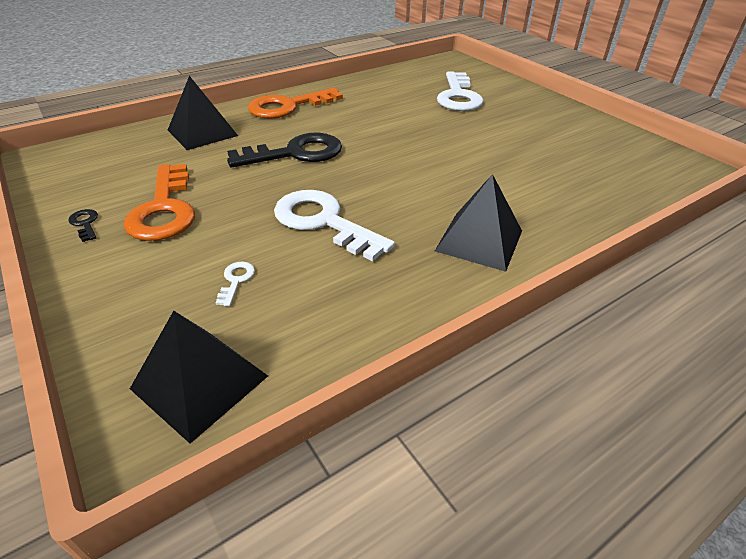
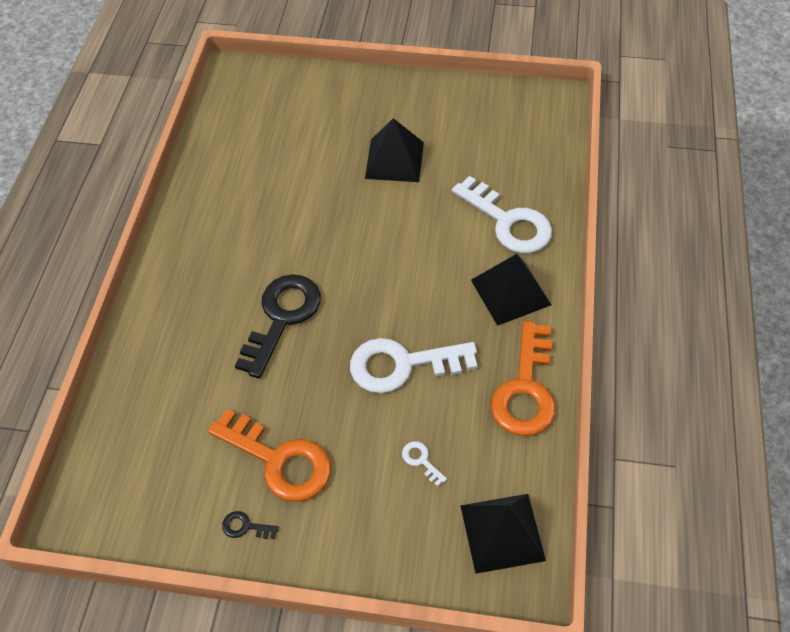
camera: 45 degrees left, 15 degrees up
(202, 132) = (164, 364): black pyramid -> black pyramid (394, 160)
(288, 106) = (184, 266): orange key -> orange key (525, 389)
(458, 96) = (309, 133): white key -> white key (508, 222)

